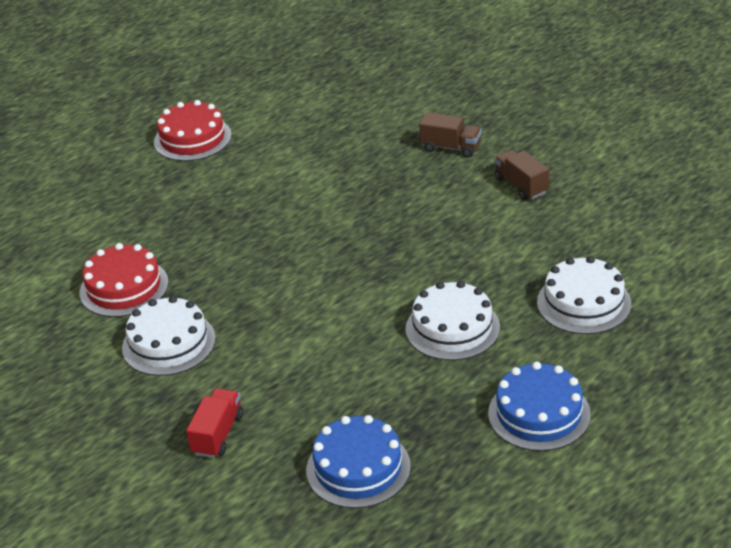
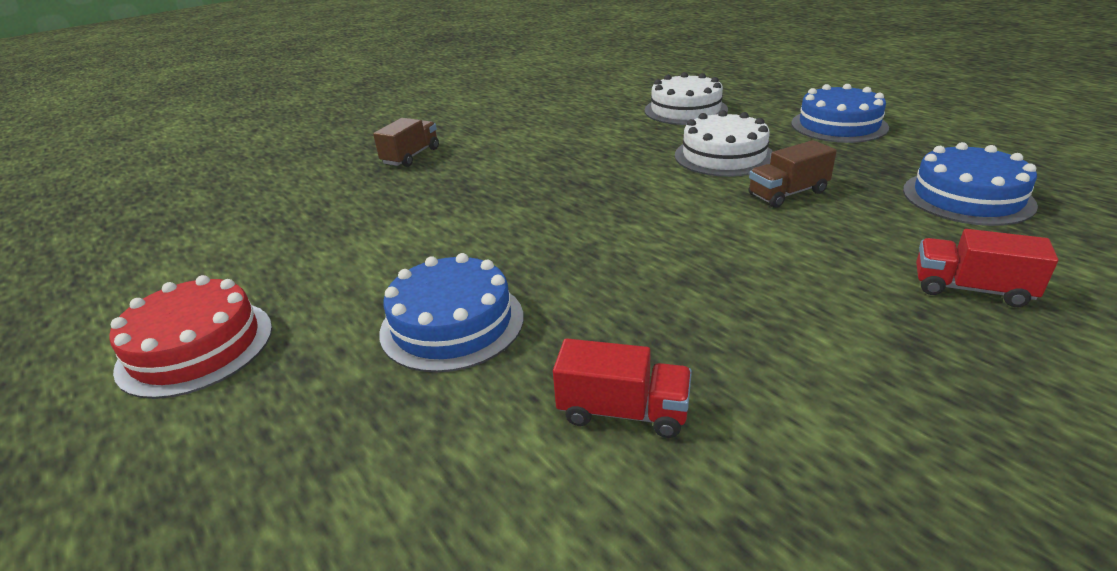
camera: 85 degrees left, 5 degrees down
(124, 287) = (623, 412): red cake -> red truck
(169, 343) = (780, 345): white cake -> none
(203, 219) = (452, 323): none -> blue cake
(521, 185) = (502, 128): brown truck -> brown truck (787, 194)

